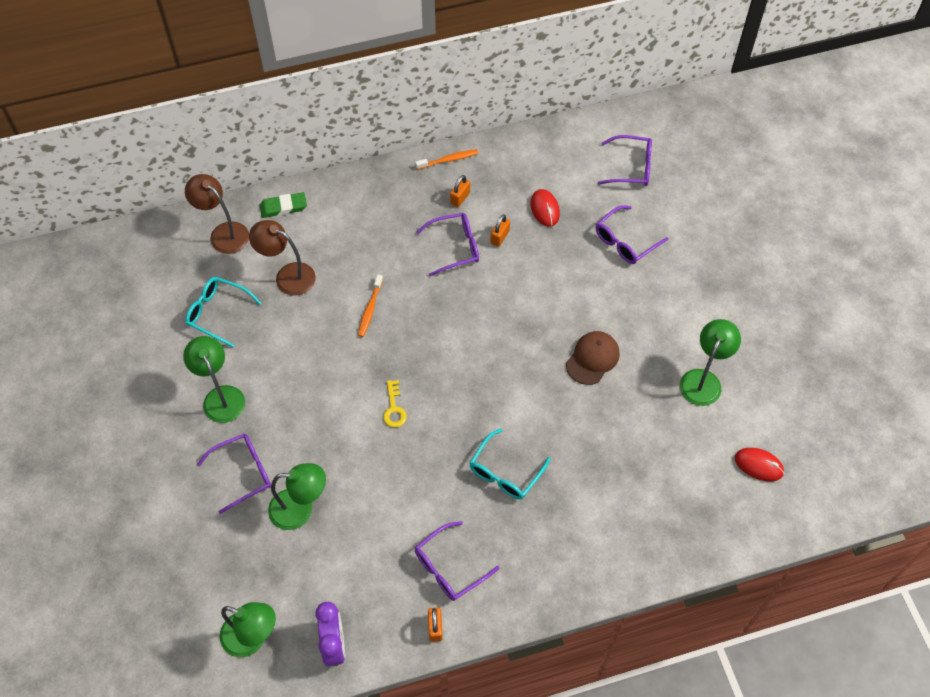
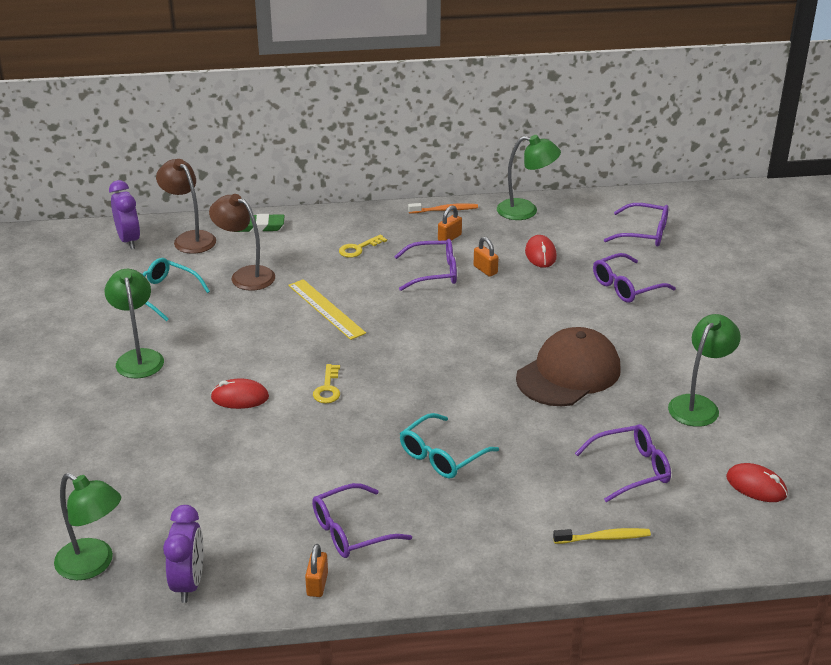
camera: 10 degrees right, 25 degrees down
(167, 243) = (129, 240): none -> purple clock
(243, 473) = (139, 421): purple glasses -> purple glasses (631, 469)
(300, 509) = (192, 458): green lamp -> green lamp (526, 211)
(322, 431) = (240, 397): none -> red mouse
(370, 309) = (326, 309): orange toothbrush -> yellow ruler
(381, 224) = (358, 248): none -> yellow key
(500, 237) = (485, 270): orange padlock -> orange padlock turned 75 degrees counterclockwise
(592, 358) = (568, 373): brown cap -> brown cap, size x1.59
(648, 541) = (604, 538): none -> yellow toothbrush

